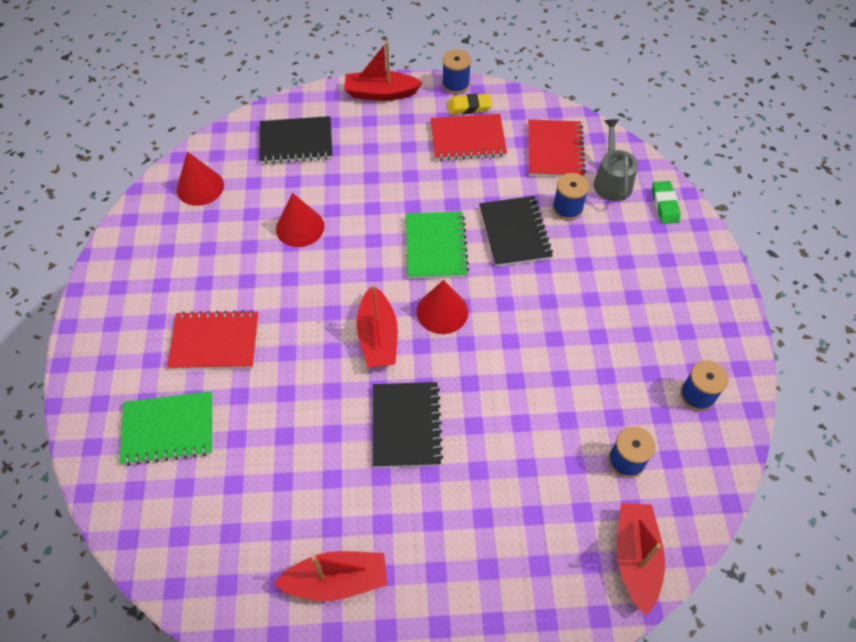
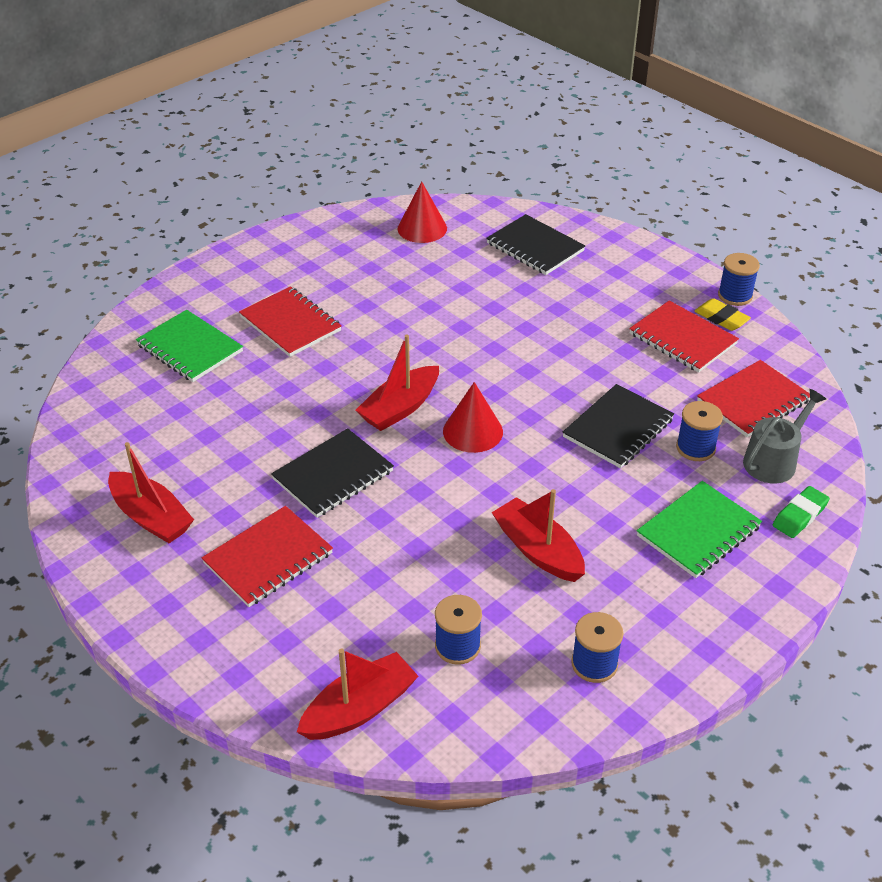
camera: 50 degrees right, 15 degrees down
(300, 227) = (452, 301): red cone -> none
(381, 93) = (656, 260): red boat -> red boat (538, 550)
(435, 247) = (536, 388): green notebook -> green notebook (698, 531)
(451, 524) = (268, 558): none -> red notebook

